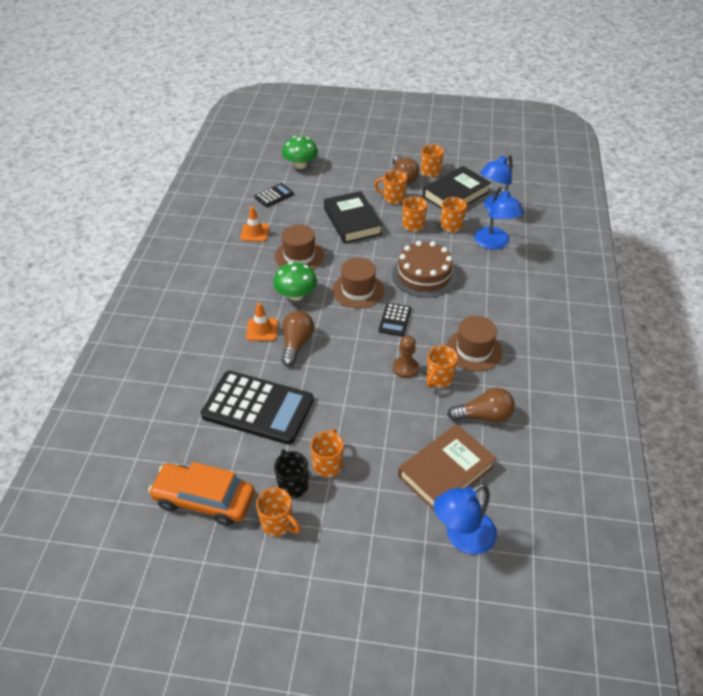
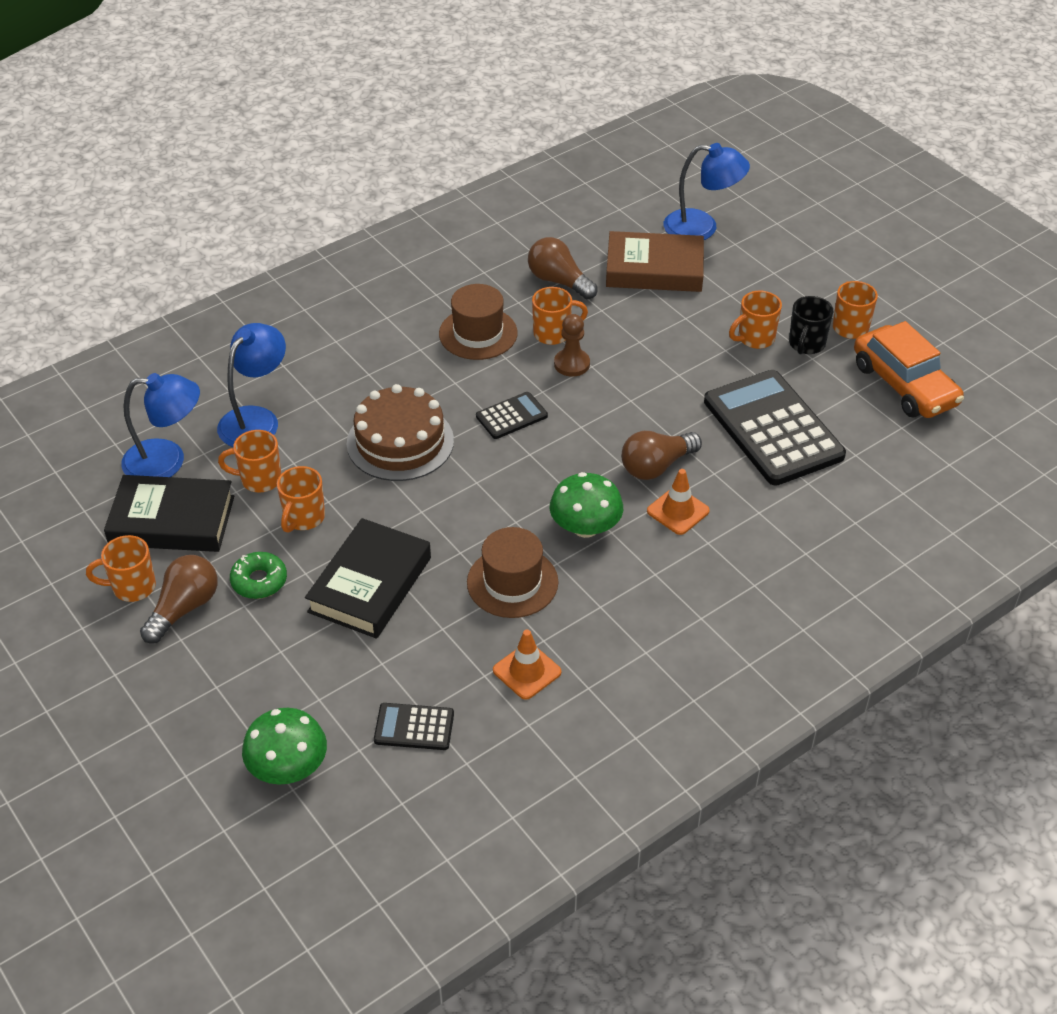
camera: 135 degrees left, 0 degrees up
(358, 290) = (503, 479): brown hat -> none
(393, 198) = (259, 581): orange mug -> green donut

